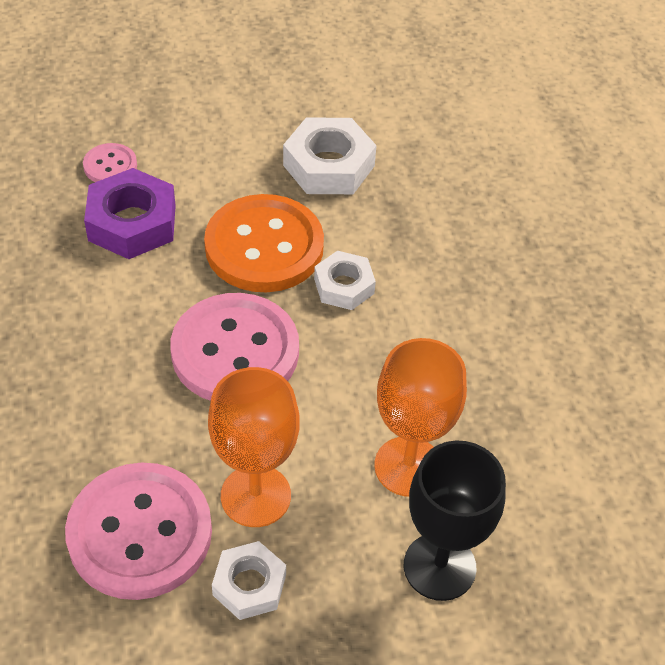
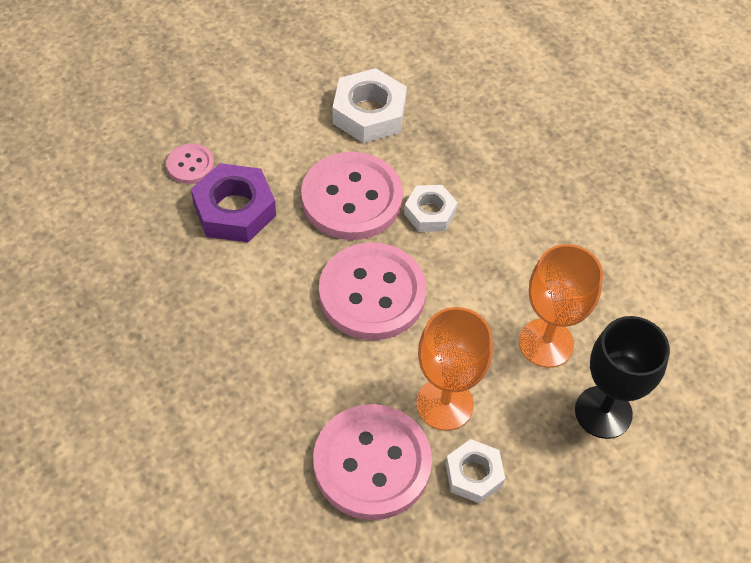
camera: 20 degrees left, 5 degrees up
(264, 246) = (351, 198): orange button -> pink button

